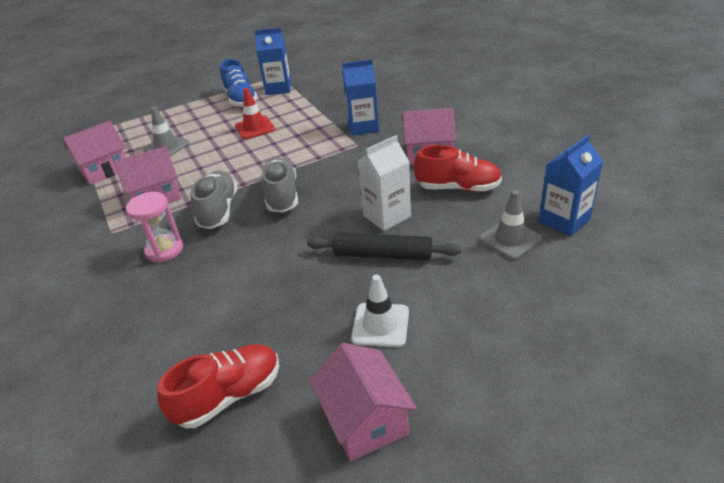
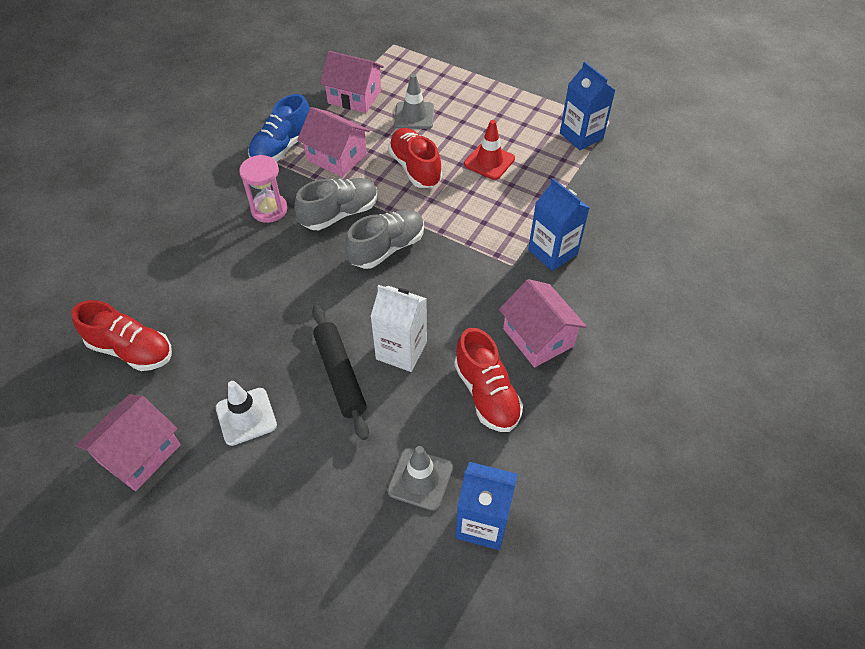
camera: 55 degrees right, 15 degrees up
(219, 161) = (415, 168): none -> red shoe
(240, 99) = (535, 118): blue shoe -> blue shoe (282, 147)

